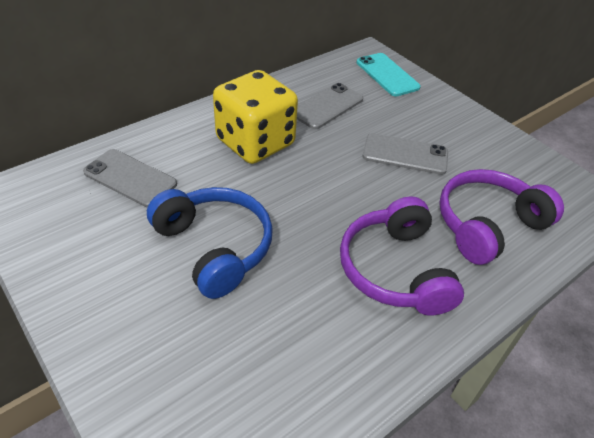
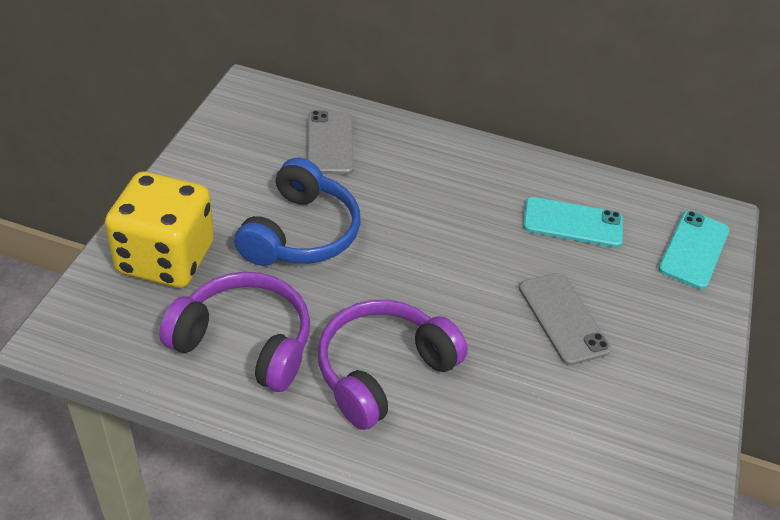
camera: 55 degrees right, 0 degrees up
(255, 142) = (456, 196): yellow dice -> yellow dice (165, 258)
(327, 106) = (572, 223): grey phone -> turquoise phone
(487, 224) = (520, 430): purple headphones -> purple headphones (245, 341)

